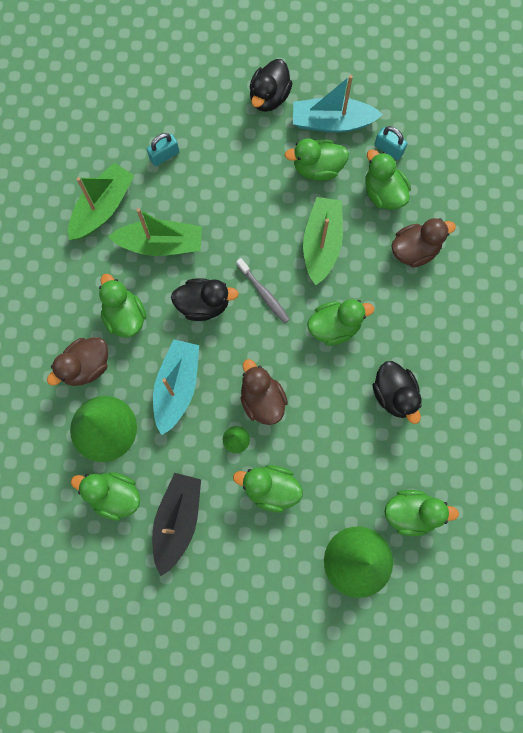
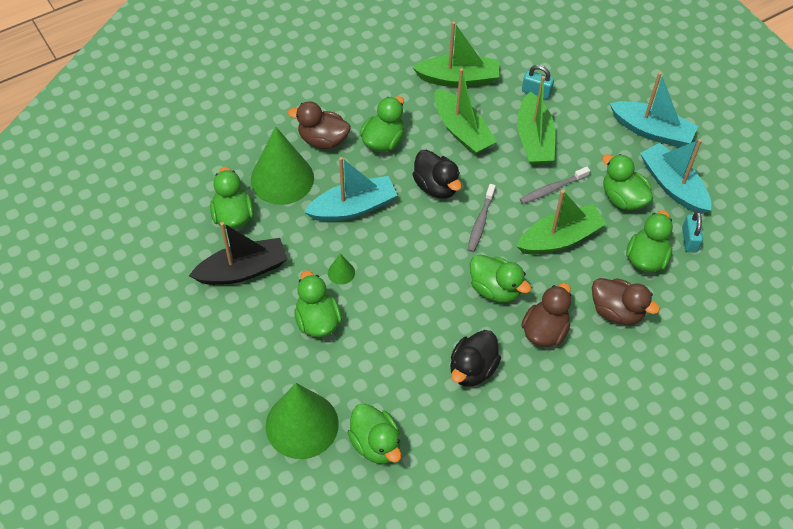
camera: 55 degrees right, 20 degrees down
(211, 192) = (534, 139): none -> green boat
(262, 400) = (389, 272): brown duck -> brown duck (545, 331)
(269, 97) = (651, 131): black duck -> turquoise boat
(271, 214) = (552, 189): none -> grey toothbrush

